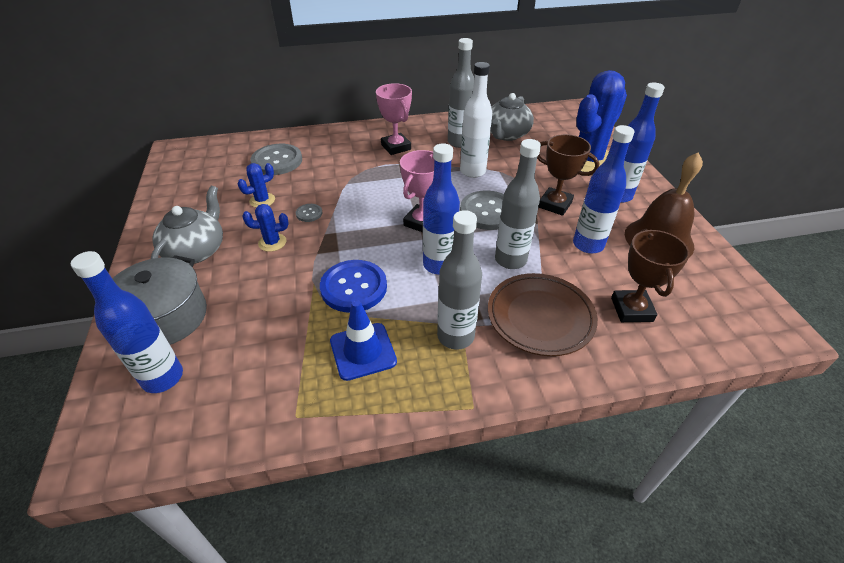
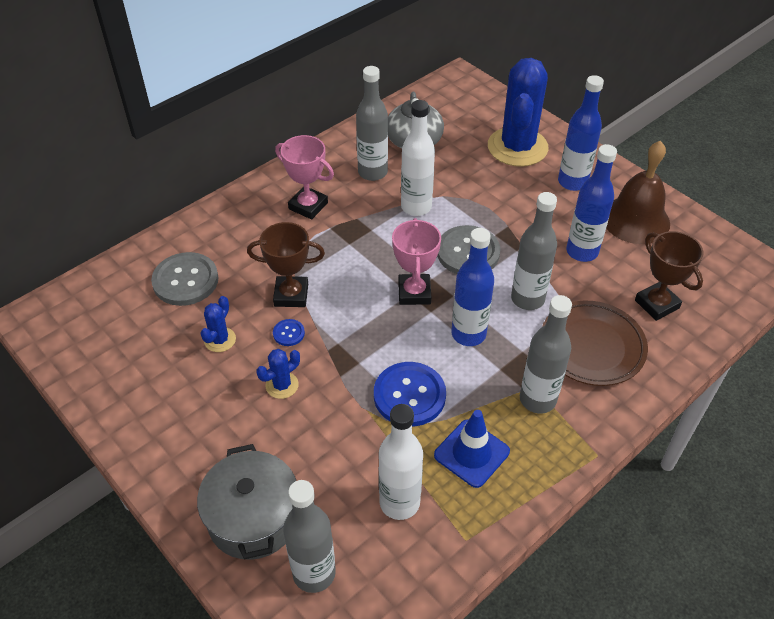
camera: 30 degrees left, 5 degrees up
(163, 378) = (314, 573): blue bottle -> grey bottle
(196, 250) = (207, 433): grey teapot -> none
(273, 359) = (399, 502): none -> white bottle
(309, 213) = (288, 333): grey button -> blue button
(555, 204) = (523, 217): brown trophy -> brown trophy (291, 295)

